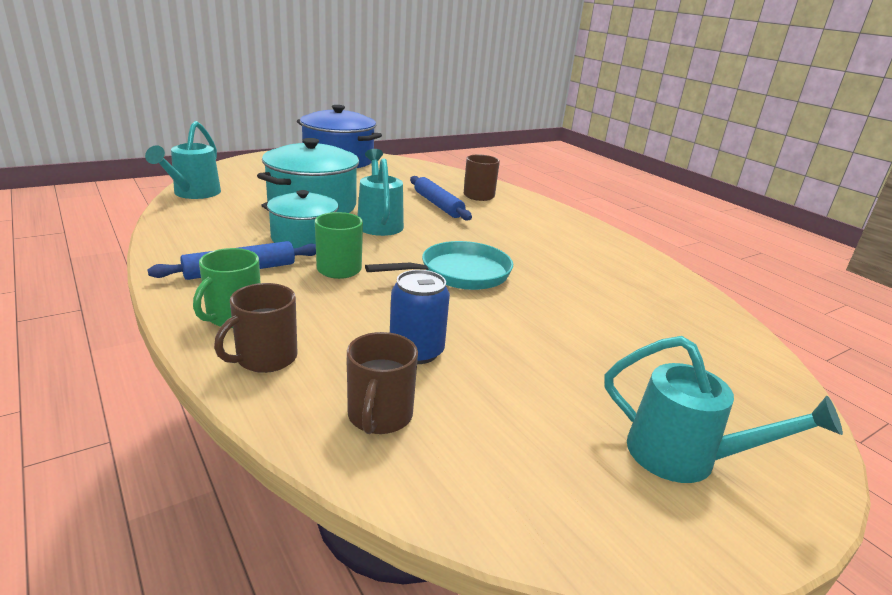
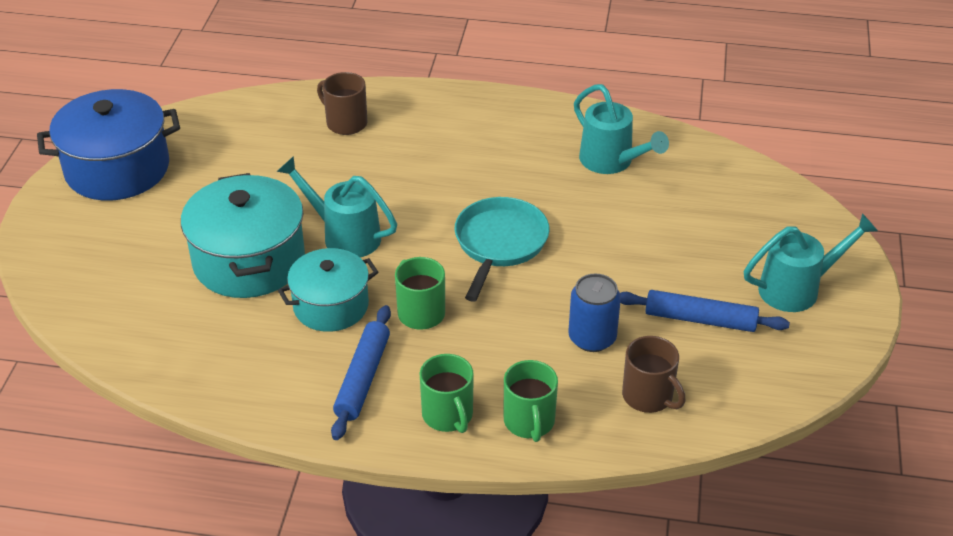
camera: 45 degrees left, 15 degrees up
(193, 193) = (115, 339): turquoise watering can -> turquoise watering can (611, 162)
(265, 358) = (529, 422): brown mug -> green mug
(438, 205) = (340, 168): blue rolling pin -> blue rolling pin (700, 319)

